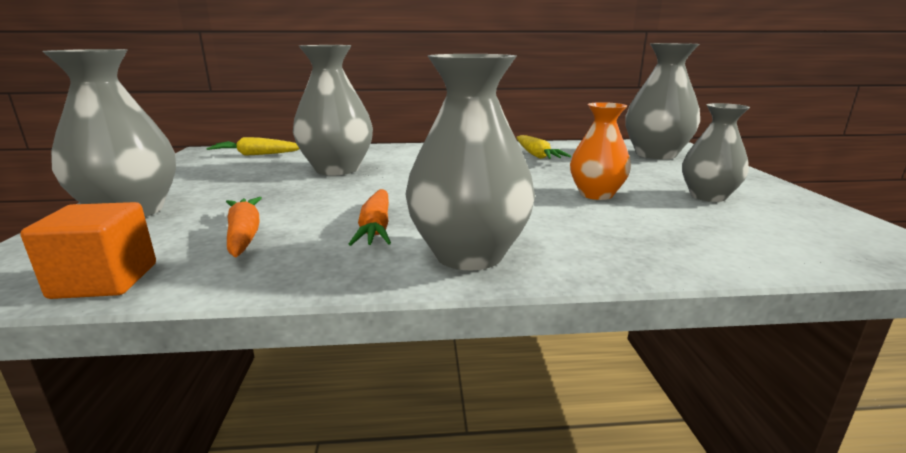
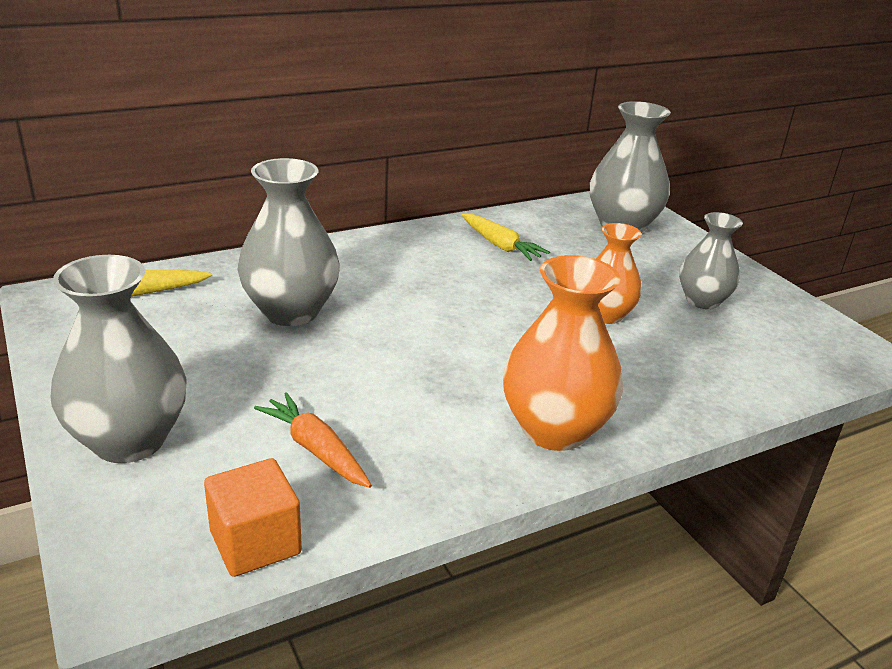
camera: 25 degrees left, 10 degrees up
(376, 227) = (438, 410): orange carrot -> none
(469, 254) = (554, 430): grey vase -> orange vase

